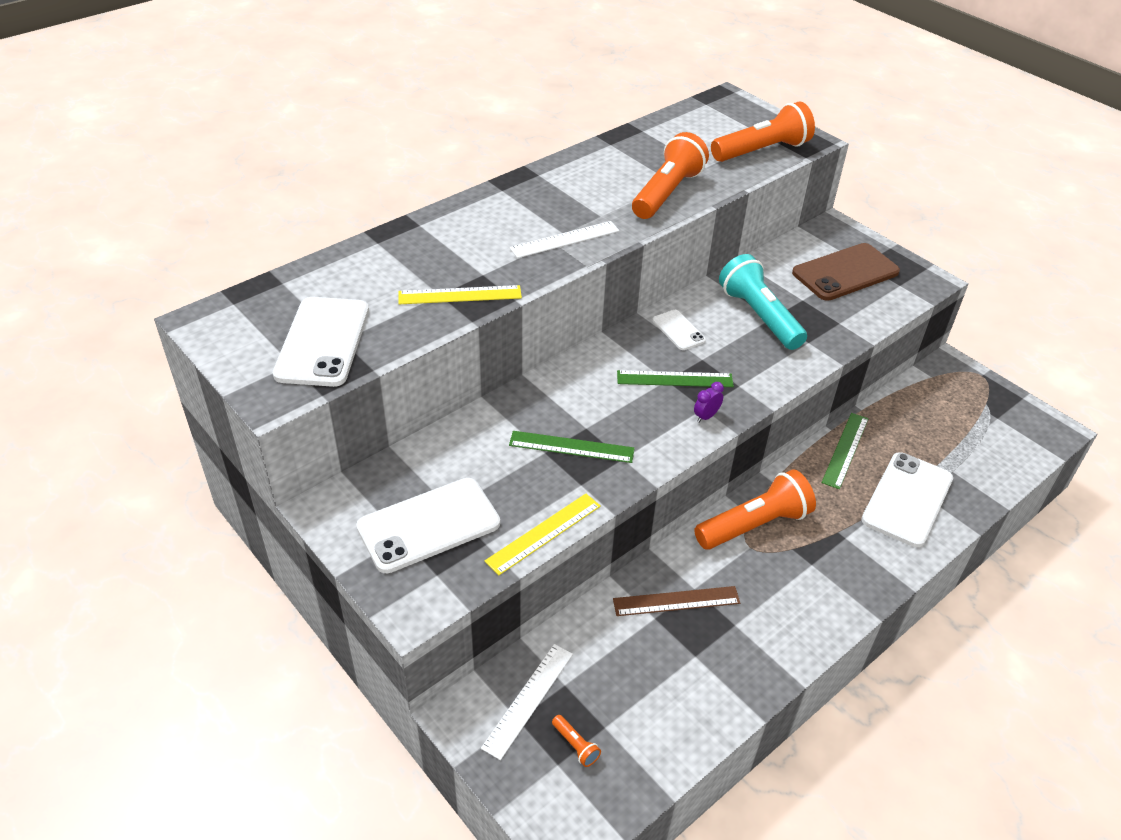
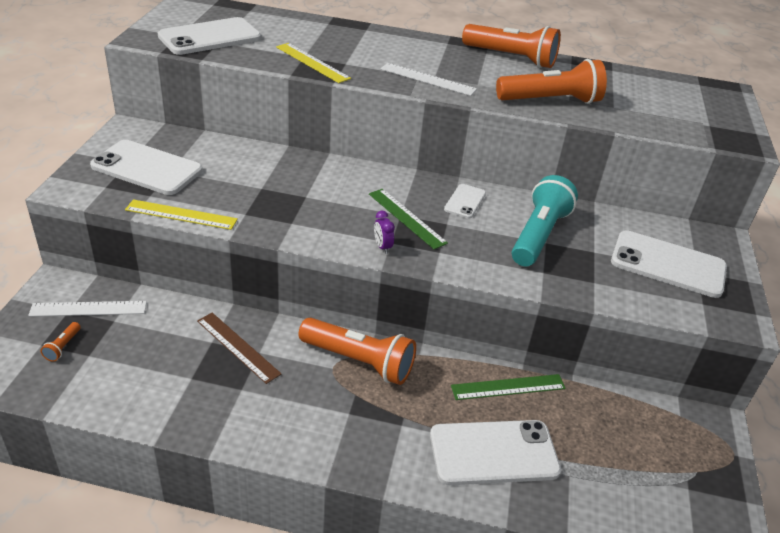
camera: 50 degrees right, 5 degrees down
(571, 447) = (279, 197): green ruler -> none
(706, 416) = (382, 247): purple clock -> purple clock turned 120 degrees counterclockwise
(762, 150) = (684, 125): orange flashlight -> orange flashlight (511, 58)
(845, 273) = (668, 264): brown phone -> white phone

